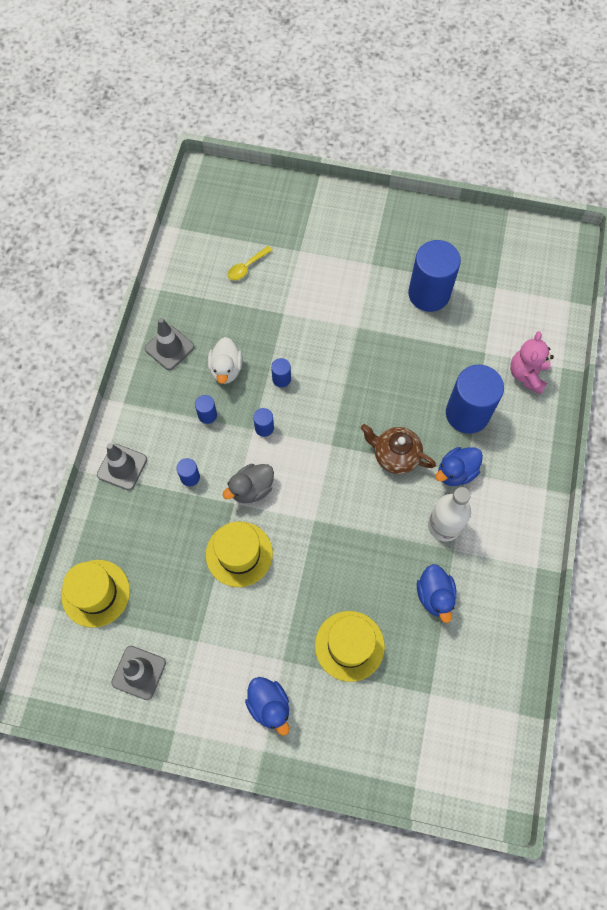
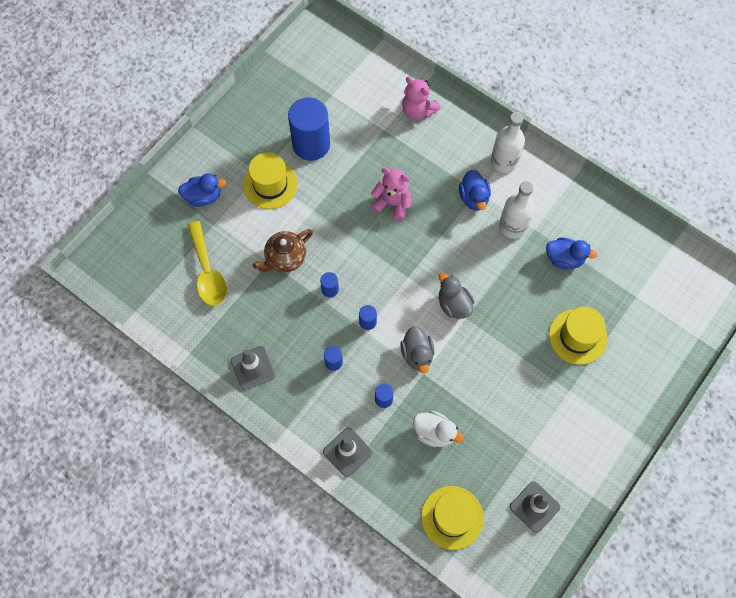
camera: 65 degrees left, 0 degrees up
(226, 369) = (298, 329): white duck -> white duck (434, 433)
(239, 554) = (468, 387): yellow hat -> yellow hat (270, 184)
(246, 267) = (207, 271): yellow spoon -> yellow spoon, size x1.82
(269, 705) = (600, 415): blue duck -> blue duck (203, 197)
(323, 502) = (454, 304): none -> grey duck
(395, 455) = (439, 234): brown teapot -> brown teapot (285, 258)
(405, 395) = (392, 203): none -> pink teddy bear
(467, 413) = (429, 167): blue cylinder -> none
(517, 485) = (504, 161): none -> white bottle

